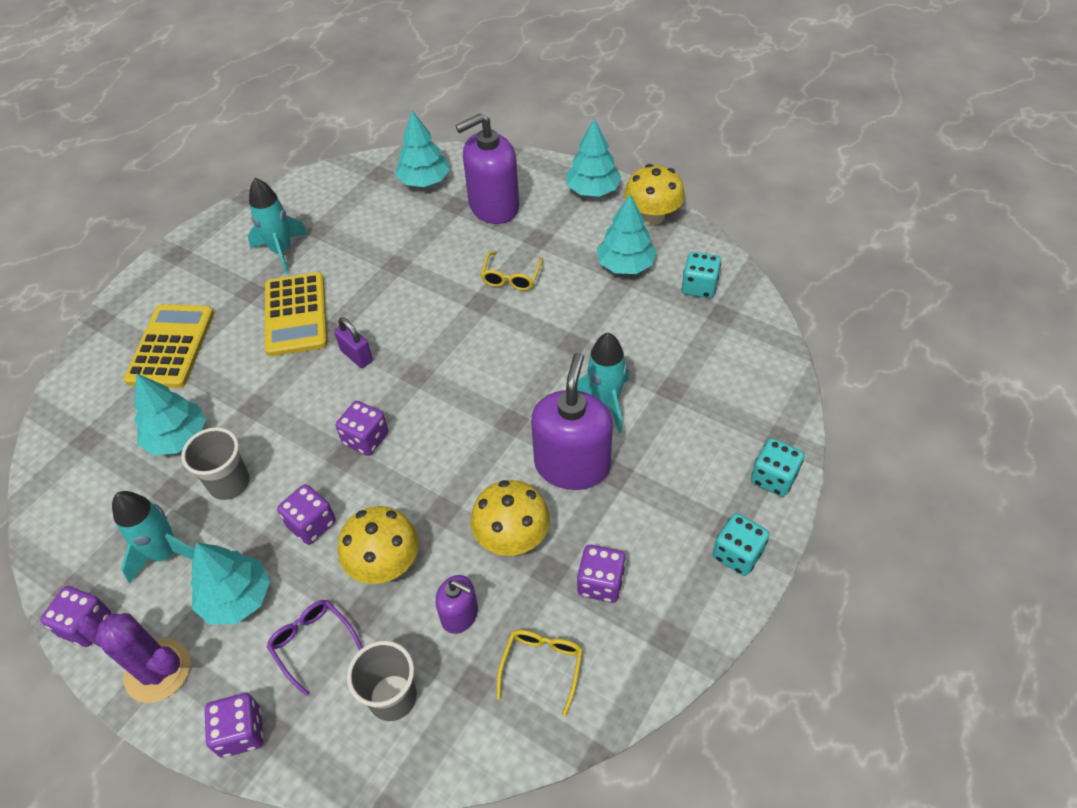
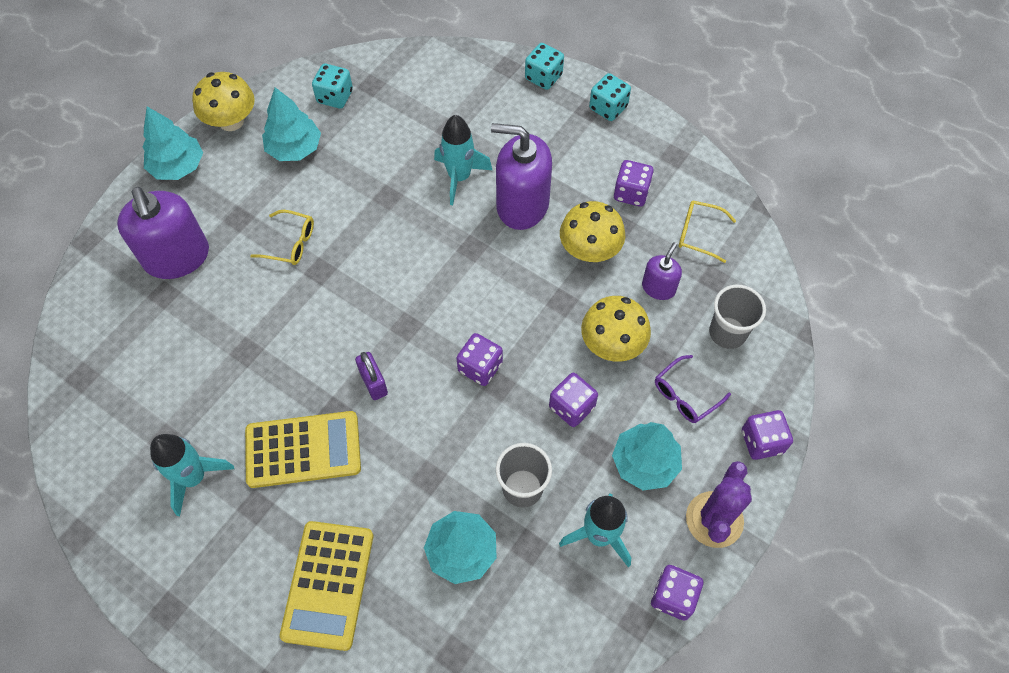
camera: 90 degrees left, 10 degrees up
(171, 346) = (328, 585): yellow calculator -> yellow calculator turned 90 degrees counterclockwise
(356, 356) = (373, 383): purple padlock -> purple padlock turned 75 degrees counterclockwise
(424, 181) = (112, 327): turquoise tree -> none

